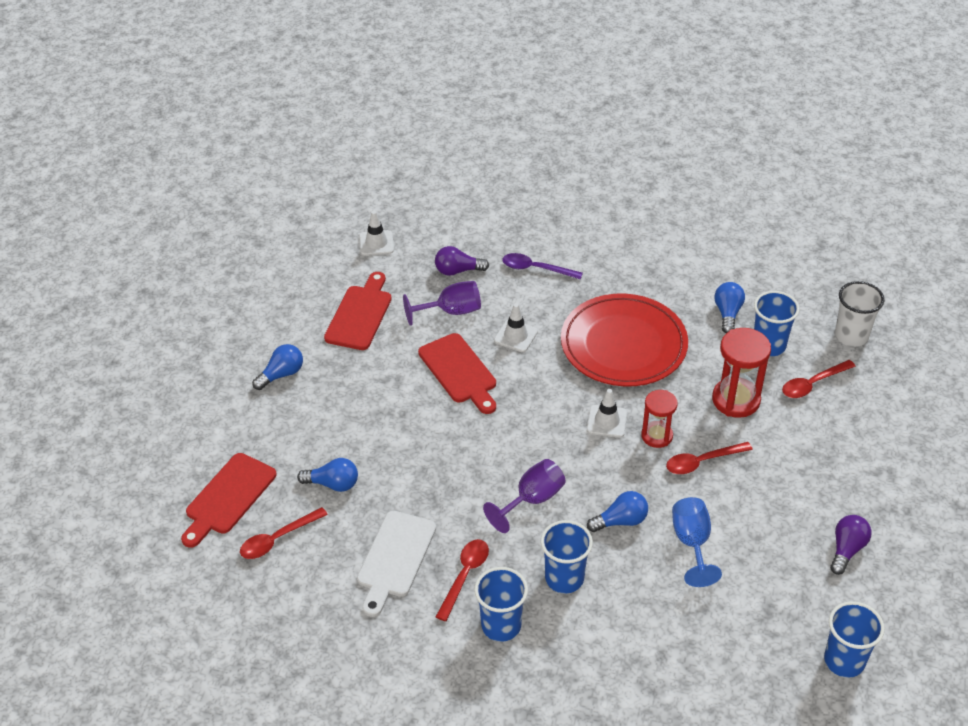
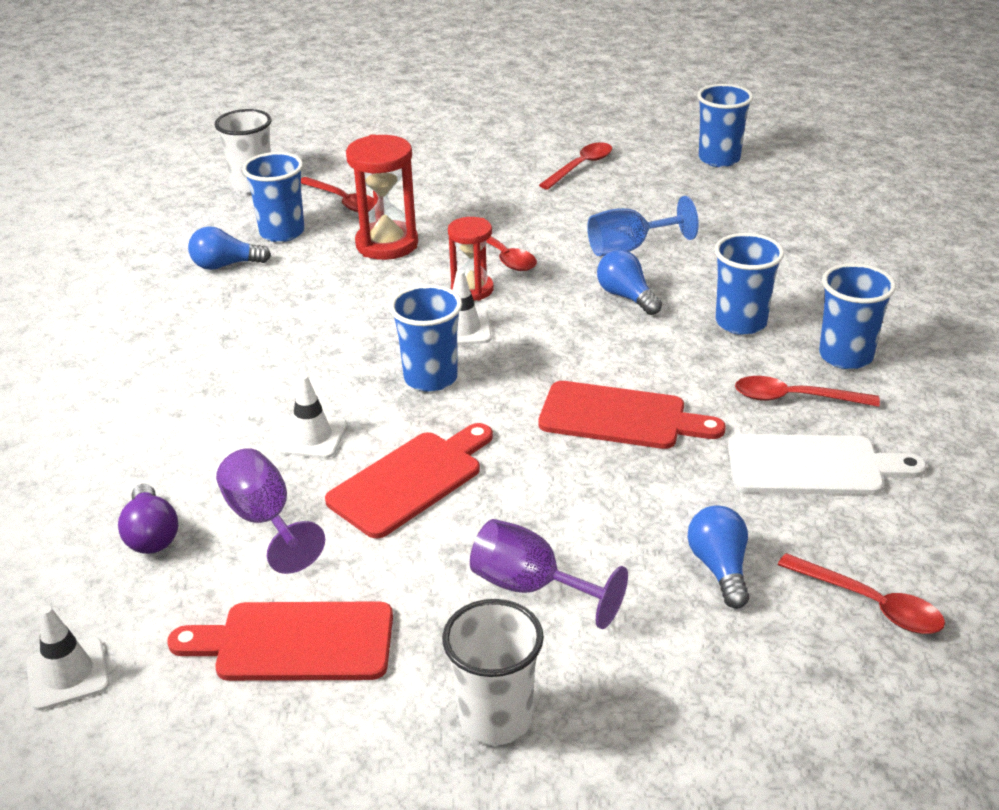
camera: 105 degrees left, 10 degrees down
(228, 497) = (832, 701): red cutting board -> red cutting board (620, 417)
(281, 374) = (495, 718): blue light bulb -> white cup
(532, 500) = (633, 366): purple goblet -> purple goblet (531, 587)
(536, 269) = (141, 444): purple spoon -> none
(555, 396) = (430, 378): none -> blue cup
(623, 345) = (307, 336): red plate -> none
(847, 549) = (581, 167): purple light bulb -> red spoon

